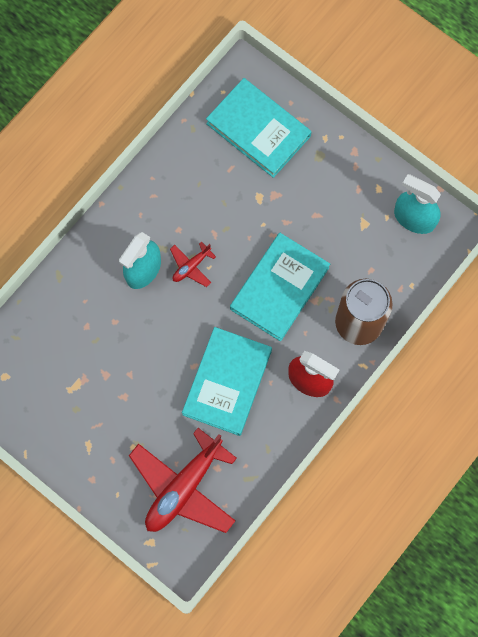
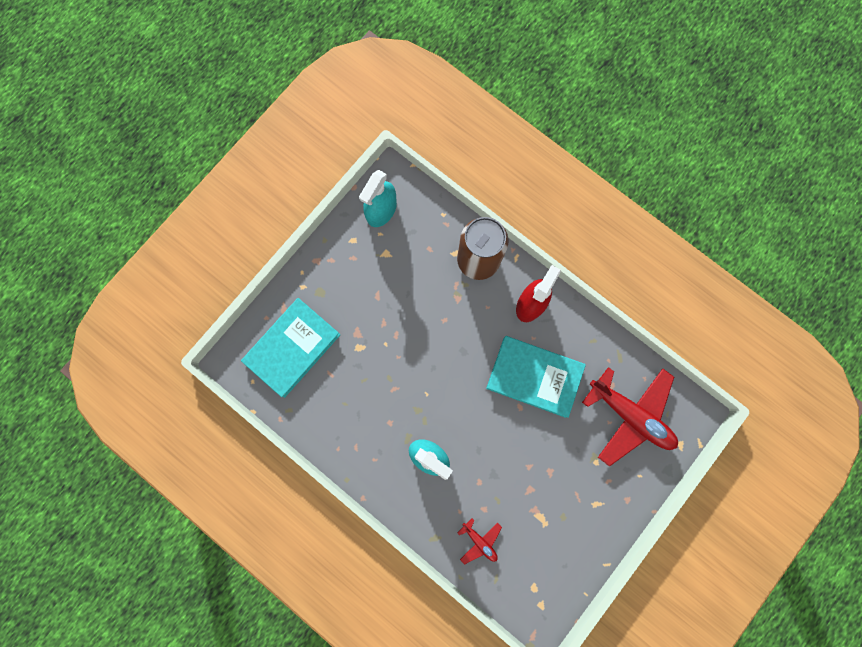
camera: 90 degrees left, 5 degrees up
(191, 266) = (426, 410): red plane -> red plane (479, 541)
(279, 288) = (446, 329): turquoise book -> none

